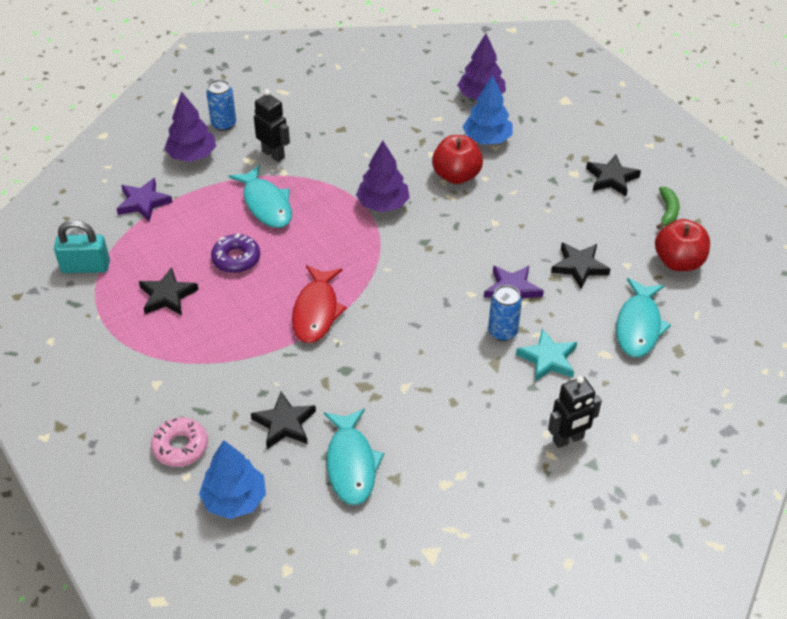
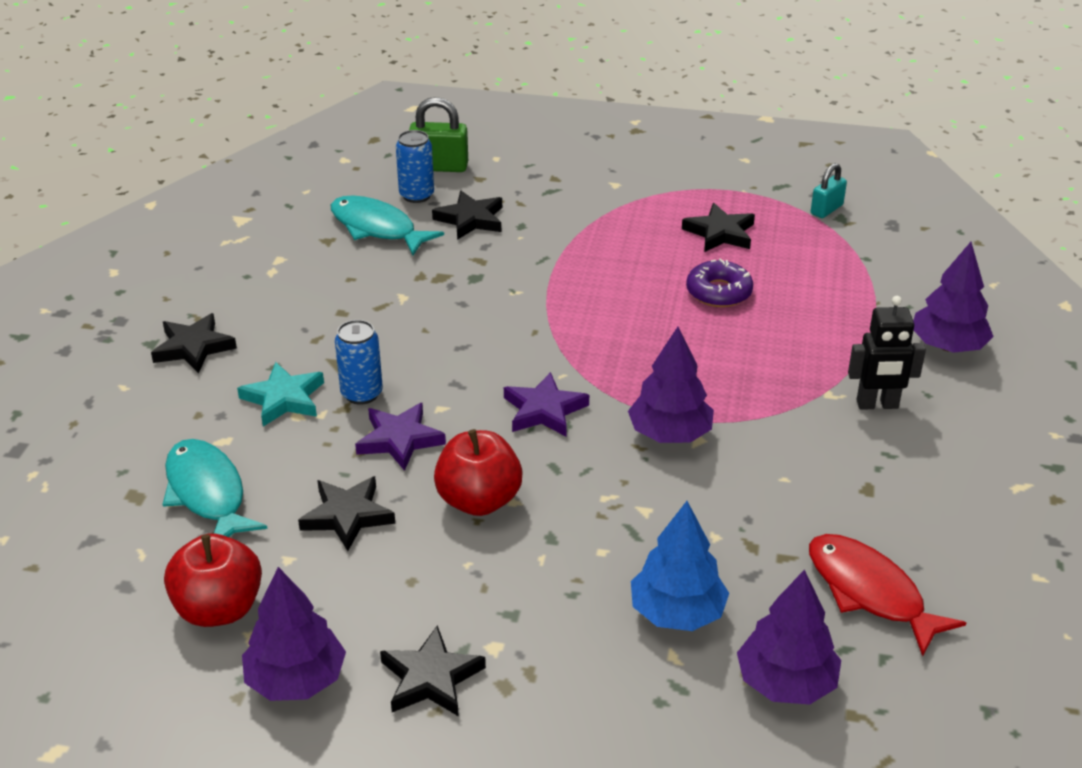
camera: 135 degrees right, 10 degrees down
(86, 267) = (826, 209): turquoise padlock -> turquoise padlock, size x0.65
(143, 202) = (892, 279): purple star -> purple star (544, 410)
(180, 447) = (528, 167): pink donut -> none
(224, 124) = (991, 399): blue can -> blue can (416, 195)
(234, 499) = (439, 167): blue tree -> green padlock
(266, 204) = (784, 352): turquoise fish -> none
(316, 311) = (571, 300): red fish -> red fish (870, 592)
(456, 175) = (640, 528): red apple -> red apple (479, 501)
(568, 439) = (193, 347): black robot -> black star
(668, 211) = (296, 680): green banana -> purple tree

